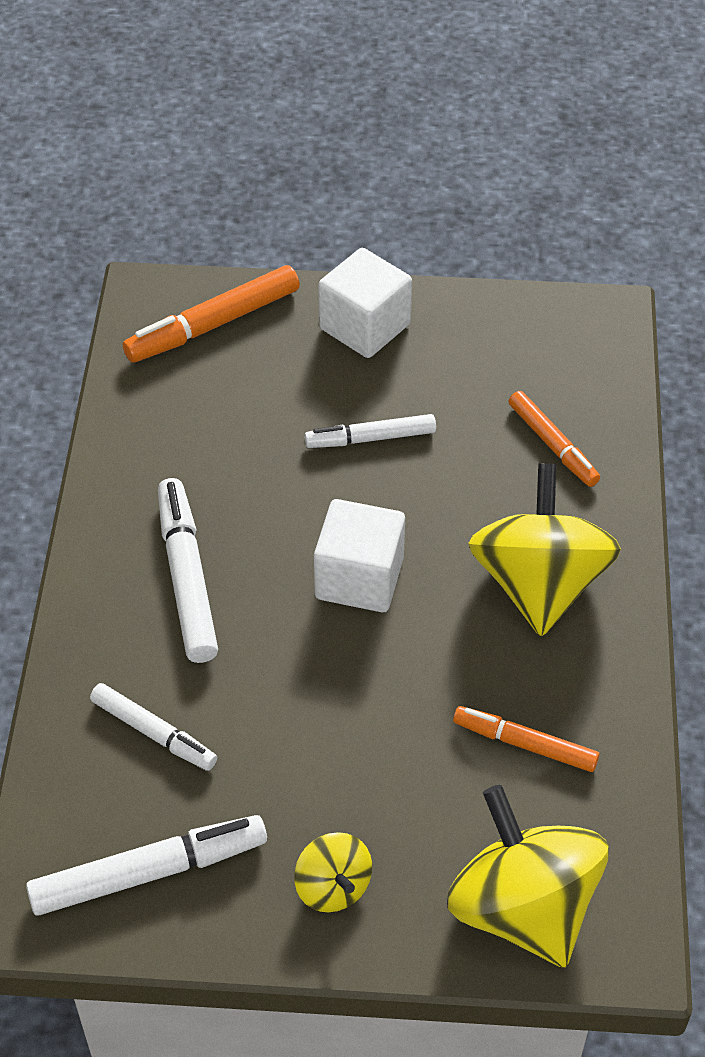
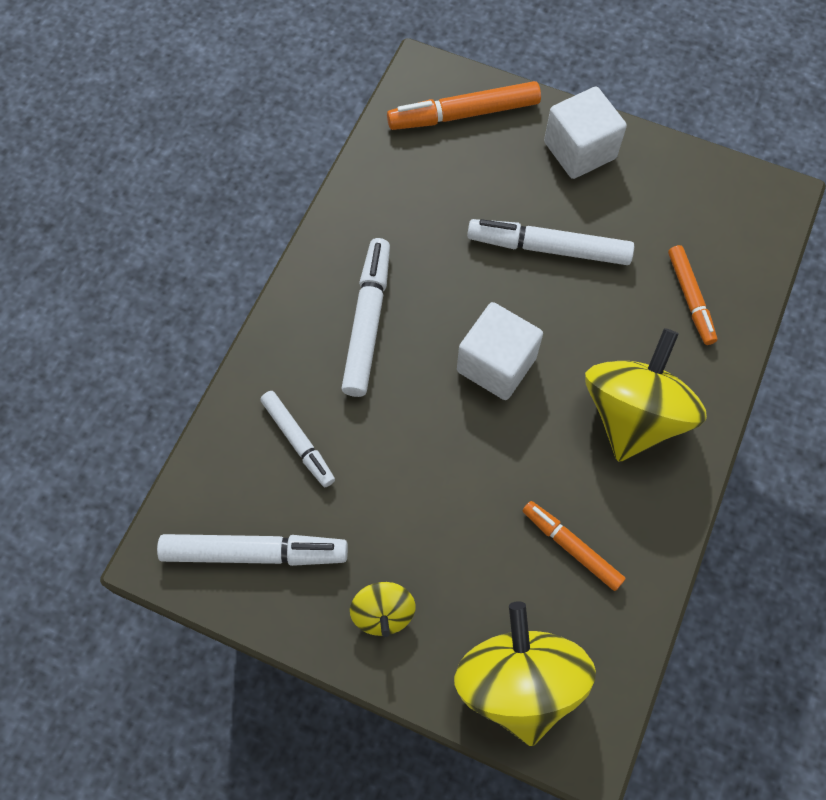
camera: 20 degrees right, 15 degrees up
(370, 438) = (548, 248): white marker -> white marker, size x1.54

